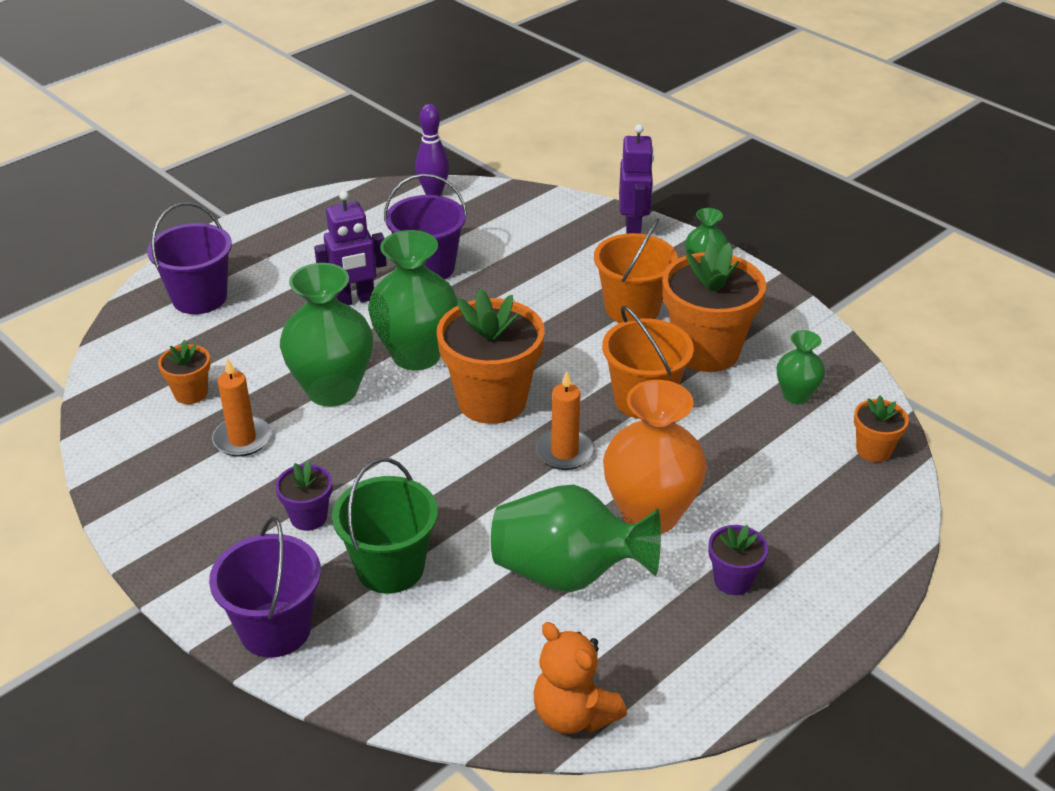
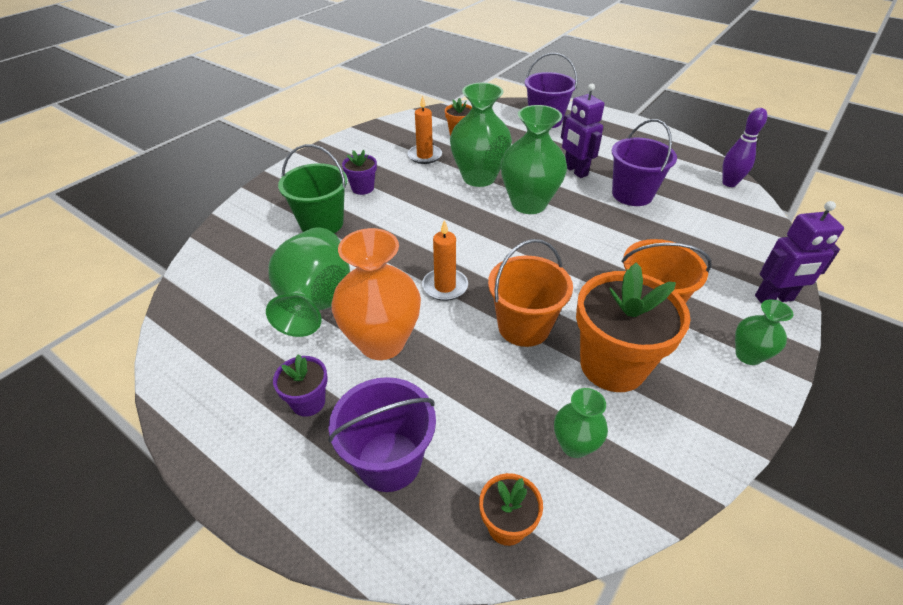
camera: 80 degrees right, 5 degrees up
(275, 629) = (275, 192): purple bucket -> purple bucket (389, 461)
(492, 401) = (492, 243): orange flower pot -> none
(573, 714) = (186, 318): orange teddy bear -> none

